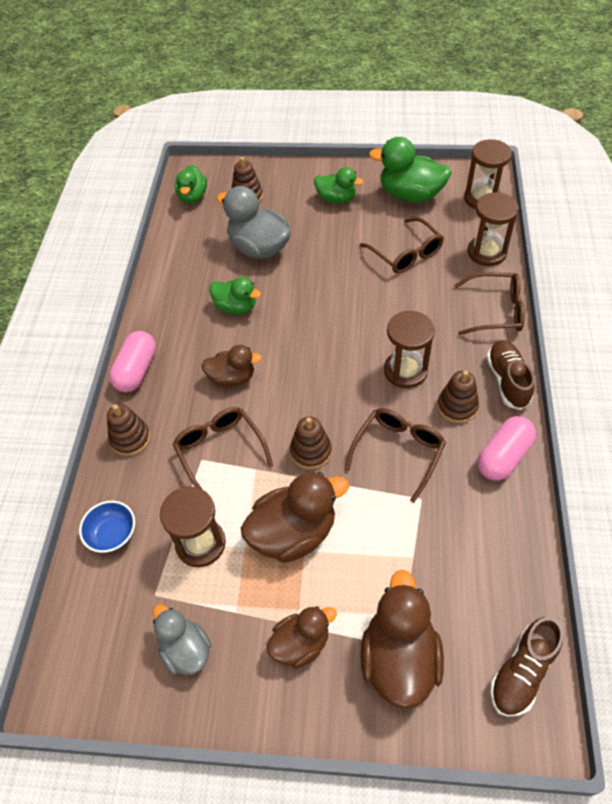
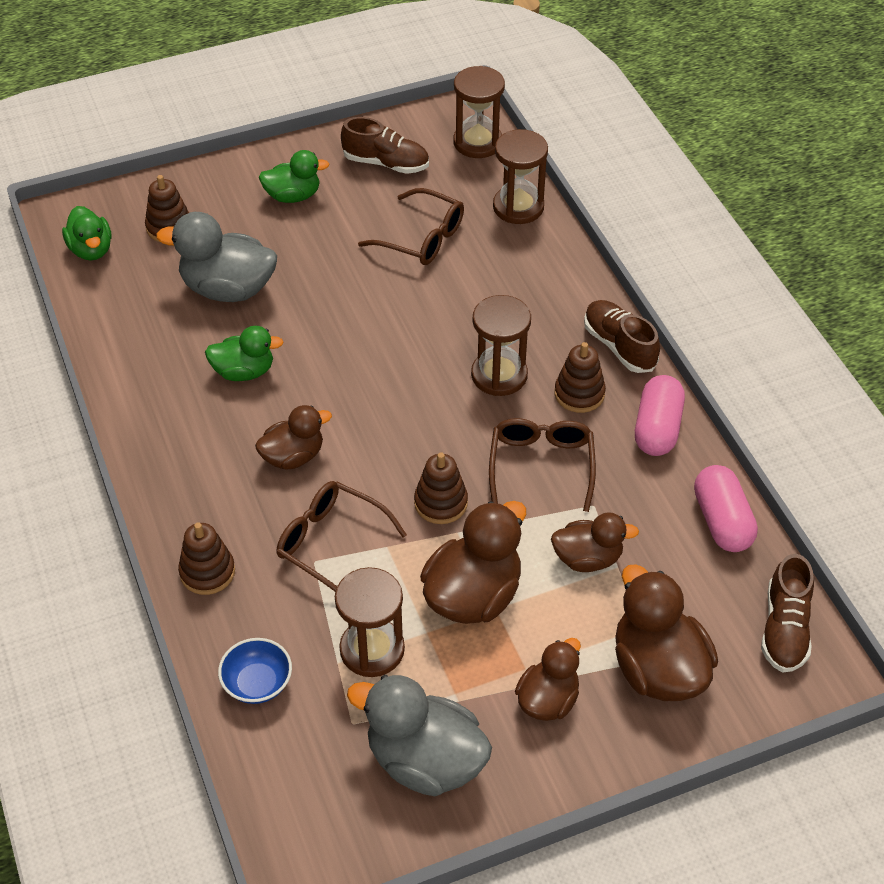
camera: 30 degrees left, 5 degrees down
(136, 370) = (161, 491): pink capsule -> pink capsule (722, 521)
(186, 650) = (425, 761): grey duck -> grey duck, size x1.61
(393, 540) = (587, 558): none -> brown duck
(410, 195) = (386, 163): green duck -> brown shoe
(495, 311) = (564, 273): brown glasses -> none

